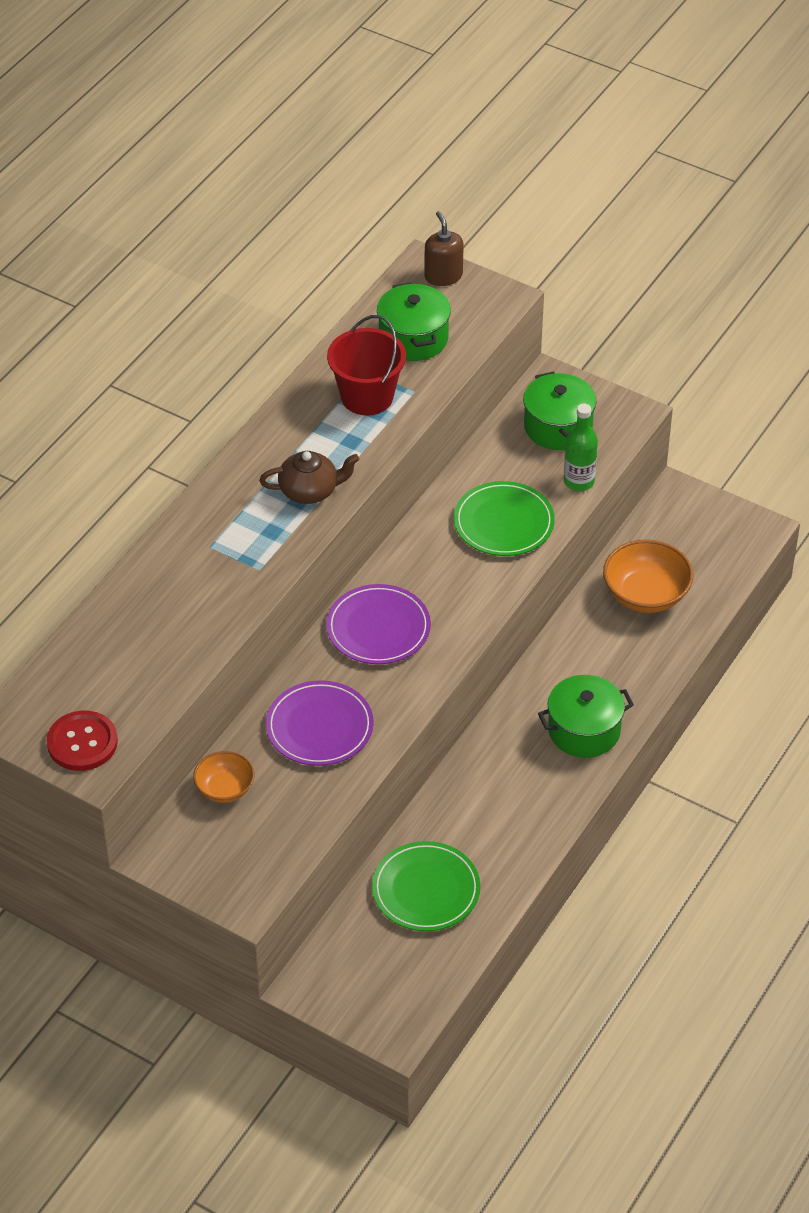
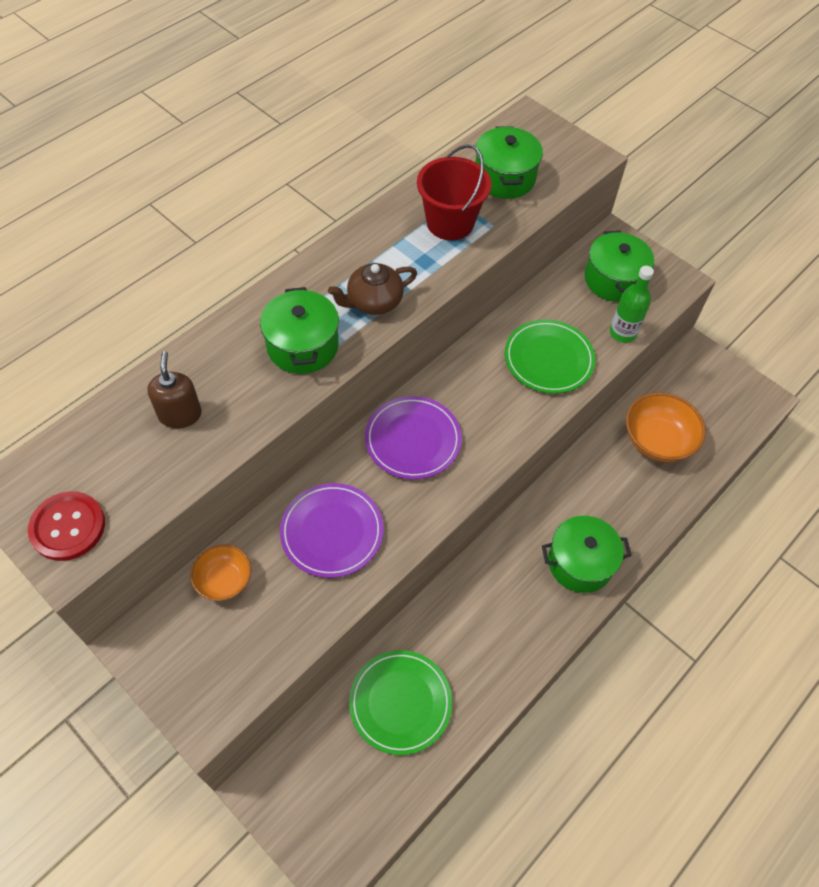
camera: 10 degrees right, 10 degrees up
(250, 546) = (302, 346): none -> green pot
(309, 491) = (374, 302): brown teapot -> brown teapot turned 150 degrees clockwise
(443, 276) = (543, 129): brown soap dispenser -> brown soap dispenser (180, 414)

